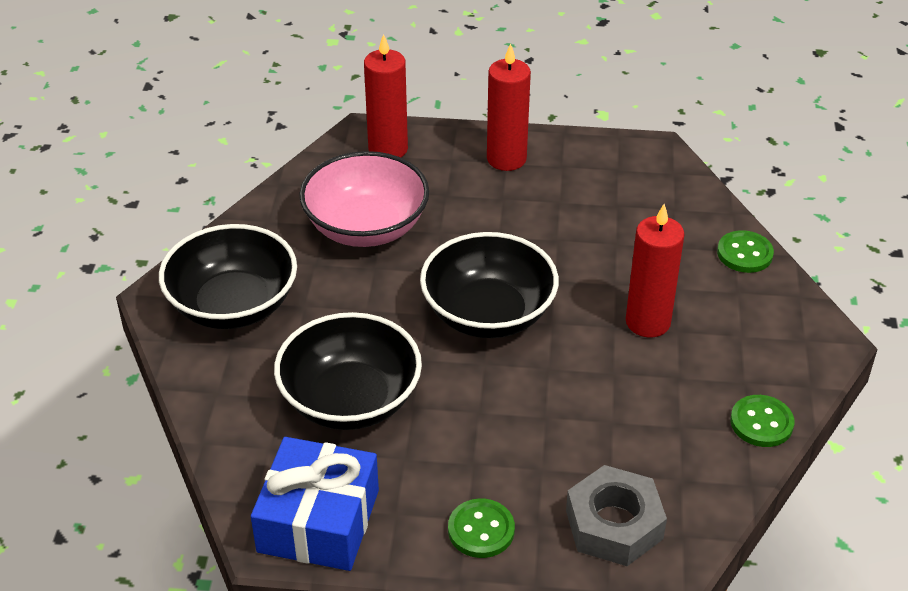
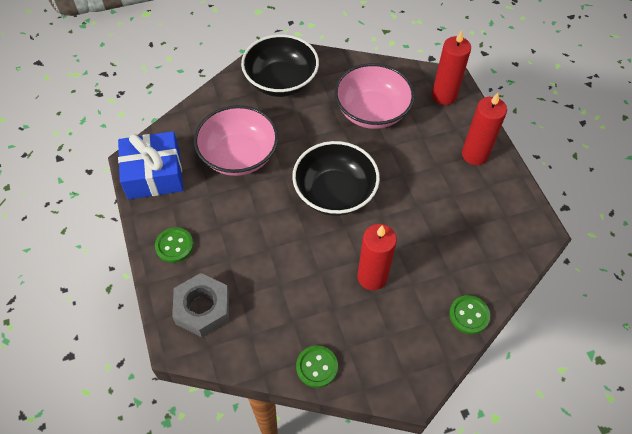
camera: 65 degrees right, 15 degrees up
(350, 400) = (239, 156): black bowl -> pink bowl

